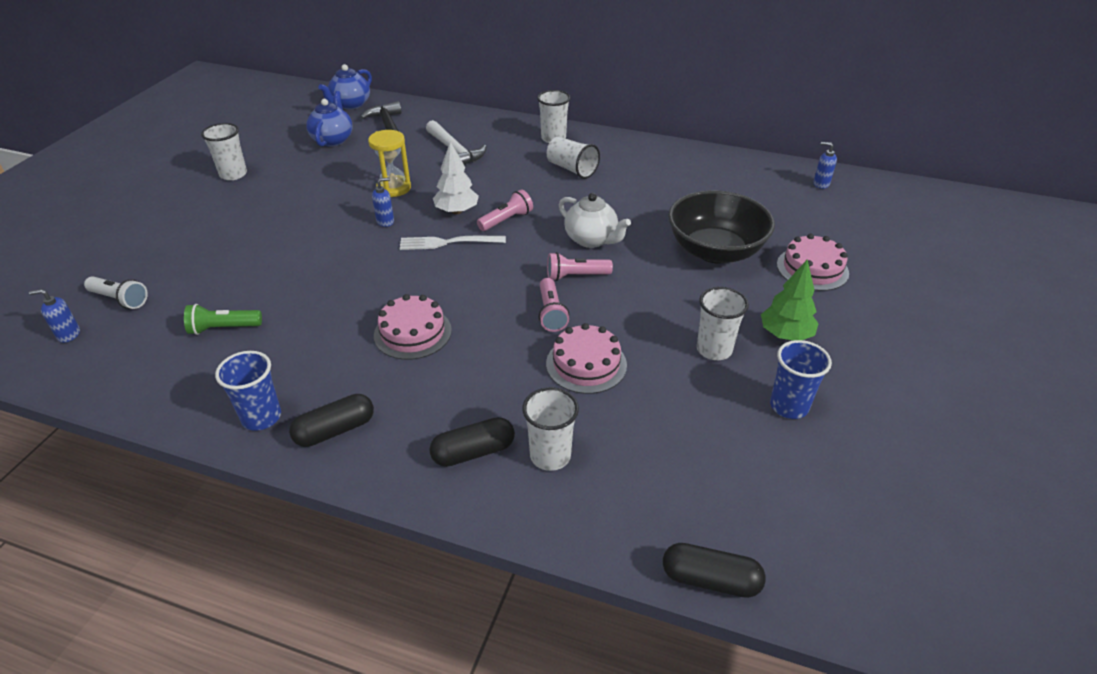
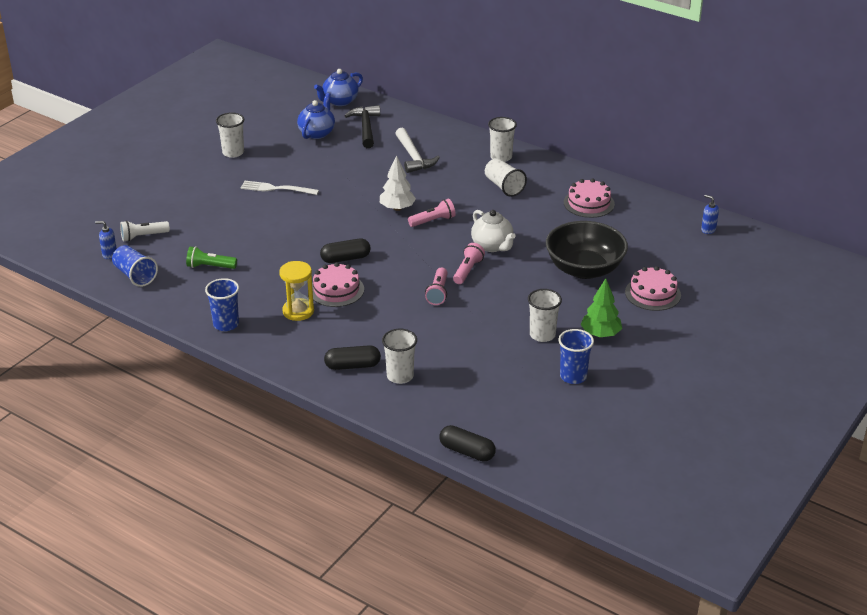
camera: 15 degrees right, 5 degrees down
(110, 361) = (135, 275): none -> blue cup
(120, 299) = (143, 236): white flashlight -> white flashlight turned 120 degrees clockwise
(335, 430) = (270, 339): black capsule -> black capsule (345, 258)
(385, 221) = (340, 208): blue soap dispenser -> none
(394, 188) = (354, 182): yellow hourglass -> yellow hourglass (298, 311)
(447, 243) = (381, 231): white fork -> white fork (276, 189)
(576, 276) = (467, 270): pink flashlight -> pink flashlight turned 105 degrees clockwise
(586, 364) = (447, 329): pink cake -> pink cake (589, 203)

